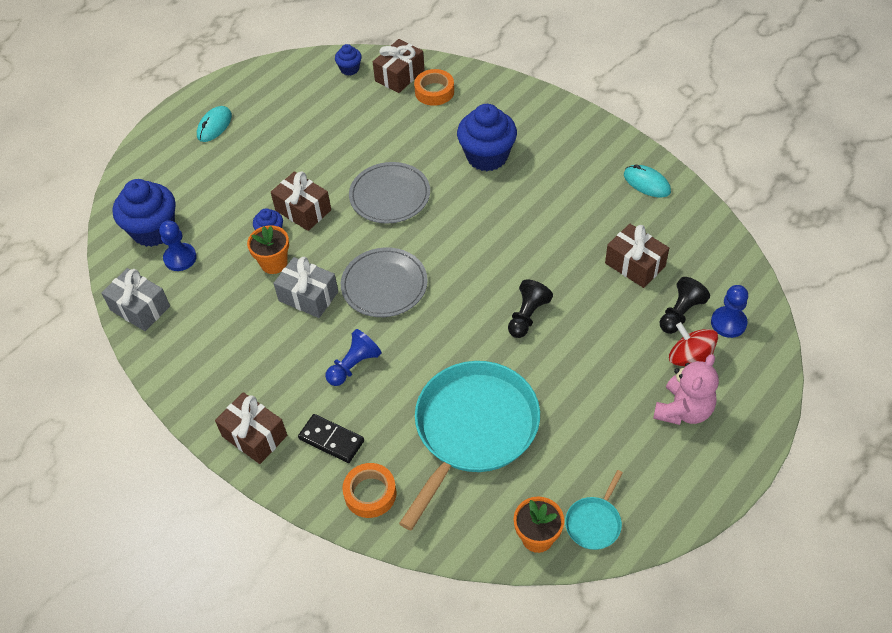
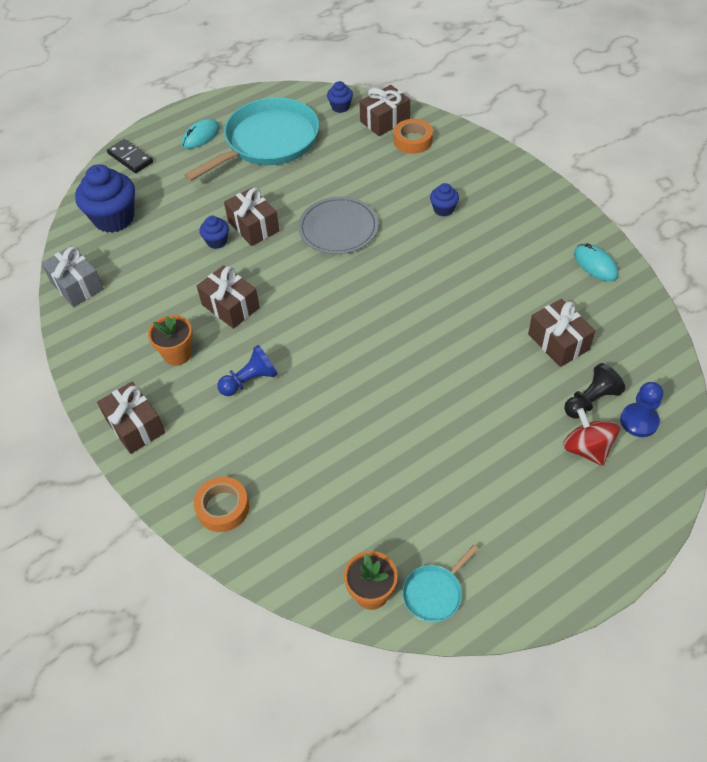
camera: 15 degrees right, 0 degrees up
(180, 258) = (128, 248): blue pawn -> none
(274, 263) = (210, 269): orange flower pot -> orange flower pot (177, 354)
(308, 296) = (230, 306): grey gift -> brown gift
(331, 440) = (204, 446): black domino -> black domino (130, 158)
(384, 285) = (305, 310): grey plate -> none
(473, 429) = (343, 469): turquoise pan -> turquoise pan (268, 142)
(487, 156) = (443, 209): blue cupcake -> blue cupcake, size x0.49
(527, 316) = (433, 369): black pawn -> none
(683, 410) = (564, 500): pink teddy bear -> none

